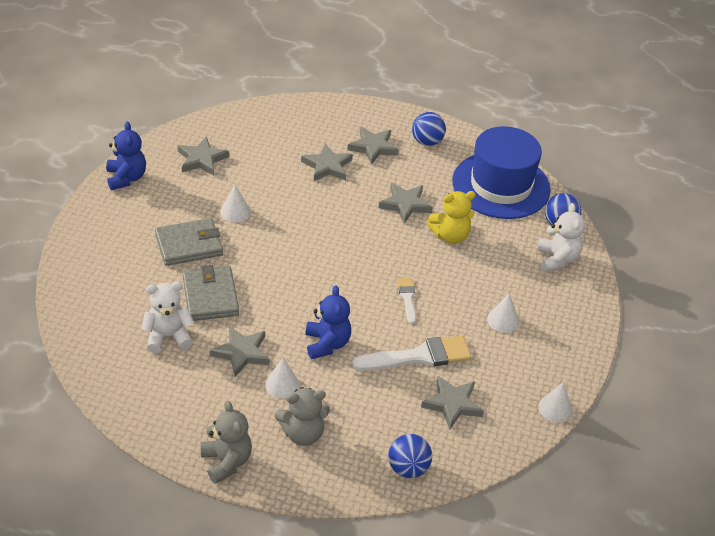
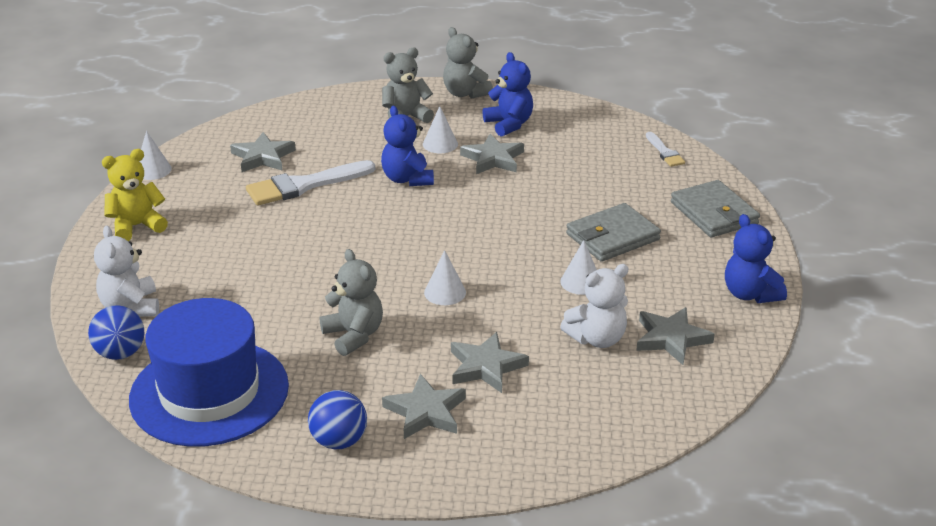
camera: 170 degrees right, 10 degrees down
(168, 336) = (575, 158): white teddy bear -> white teddy bear (597, 338)
(204, 399) = (509, 124): none -> blue teddy bear
(210, 296) = (554, 195): grey wallet -> grey wallet (714, 213)
(405, 204) = (354, 335): grey star -> grey teddy bear
(407, 298) = (327, 232): white brush -> white brush (664, 152)
(408, 468) = (300, 112): blue ball -> none
(450, 236) = (282, 308): yellow teddy bear -> yellow teddy bear (136, 226)
(503, 320) = (208, 231): white cone -> white cone (445, 292)

